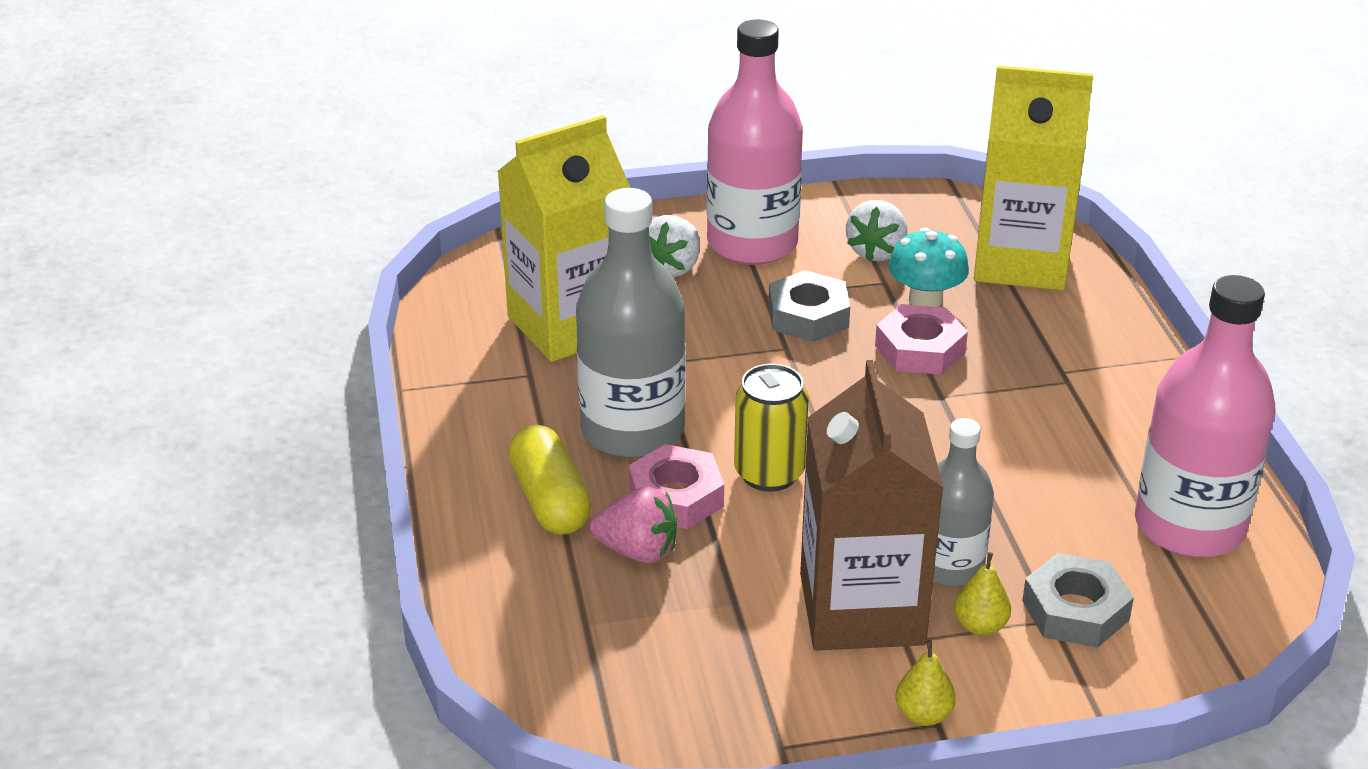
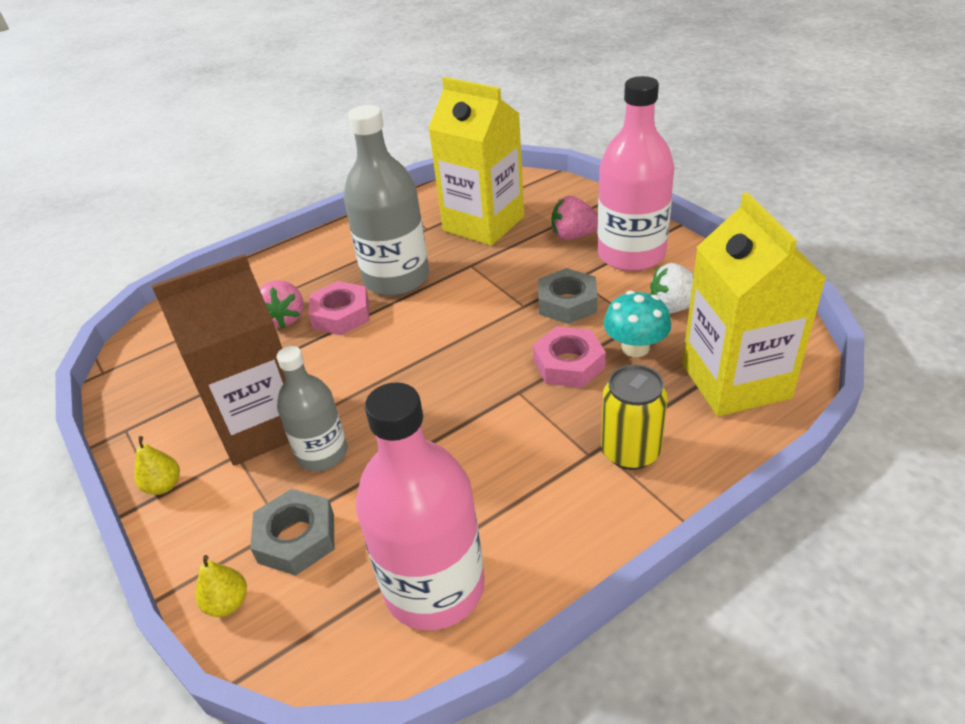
camera: 70 degrees right, 5 degrees up
(550, 500) = (317, 274): yellow capsule -> none
(672, 267) = (574, 236): white strawberry -> pink strawberry
(769, 473) = (383, 342): yellow can -> yellow can (630, 451)
(980, 626) = (262, 488): yellow pear -> yellow pear (228, 603)

